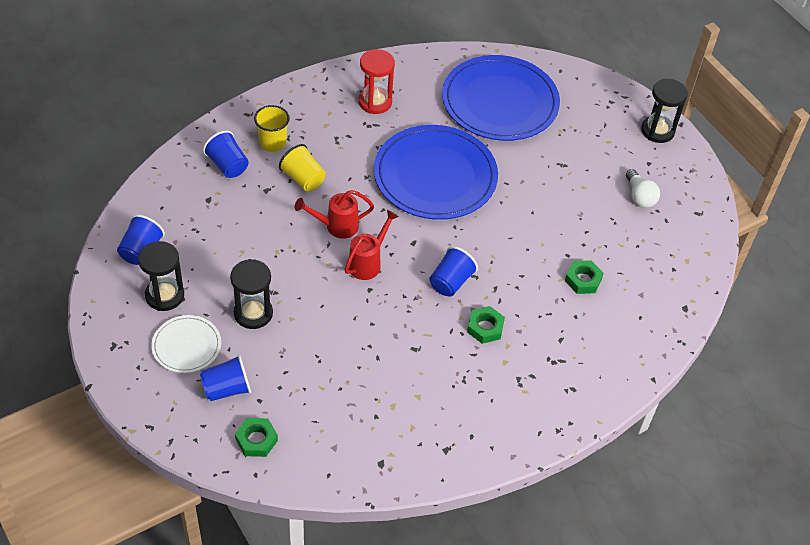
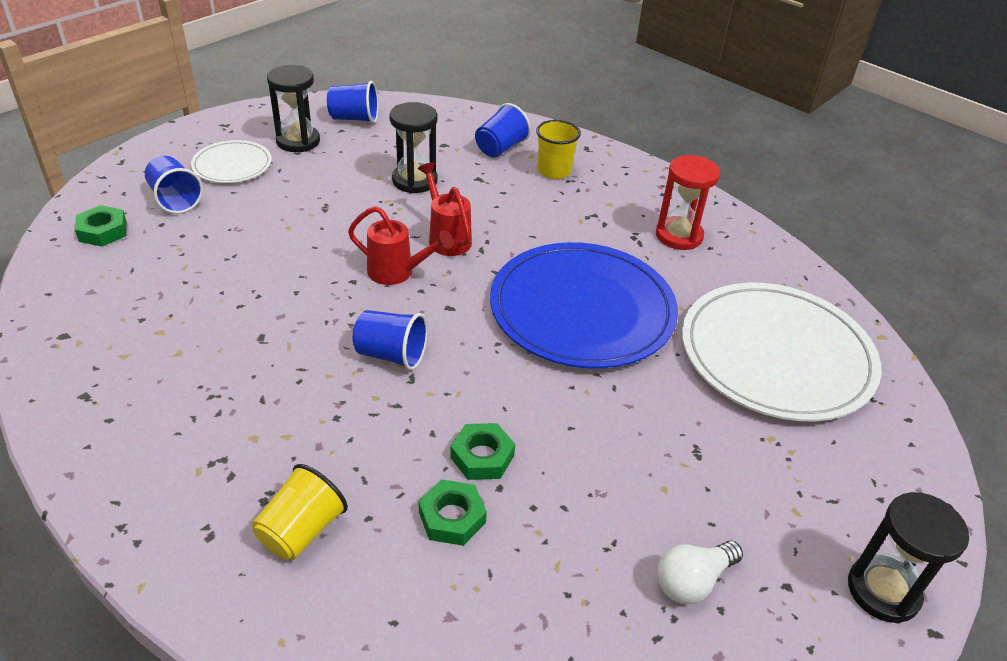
camera: 75 degrees right, 10 degrees down
(253, 313) = (288, 199): black hourglass -> black hourglass (414, 181)
(303, 179) = (510, 201): yellow cup -> yellow cup (301, 531)
(485, 327) = (315, 405): green nut -> green nut (482, 456)
(500, 102) = (776, 355): blue plate -> white plate

